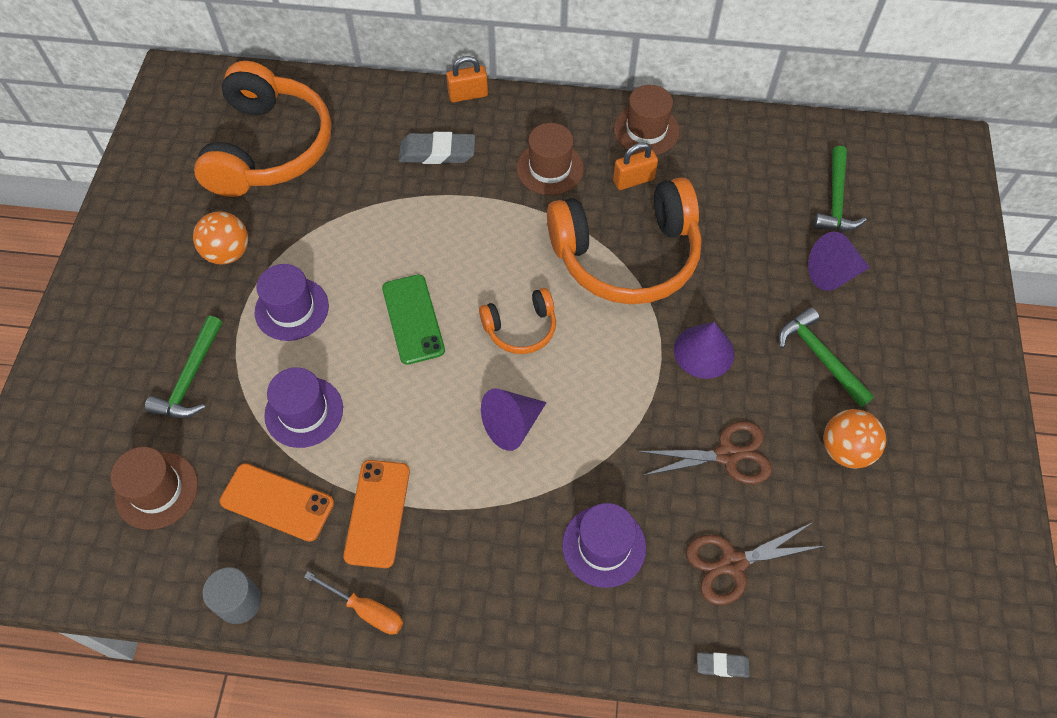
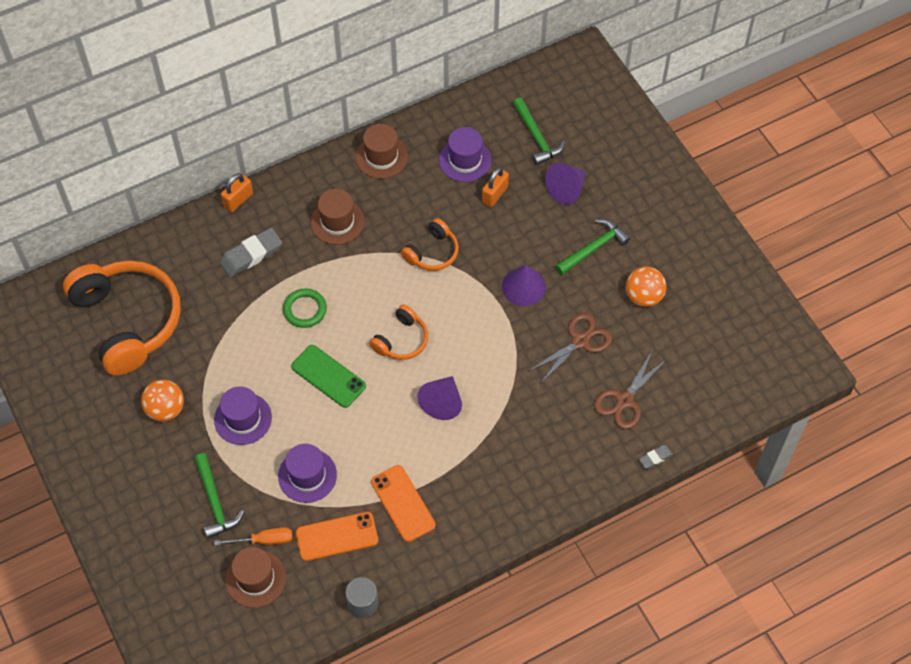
camera: 35 degrees left, 0 degrees up
(366, 610) = (440, 558): orange screwdriver -> orange screwdriver (264, 540)
(445, 236) = (305, 310): none -> green ring
(604, 546) = (547, 437): purple hat -> purple hat (465, 160)
(626, 255) = (432, 252): orange headphones -> orange headphones, size x0.48
(633, 180) = (399, 198): orange padlock -> orange padlock (495, 194)
(820, 357) = (593, 248): green hammer -> green hammer turned 120 degrees clockwise

